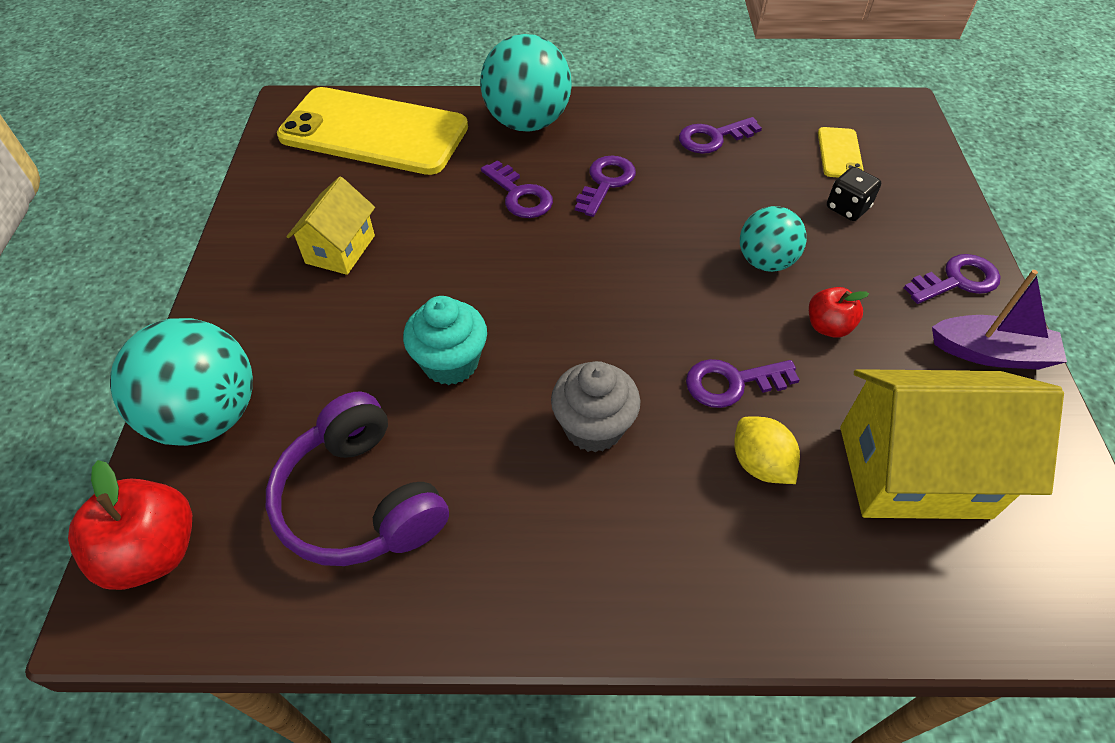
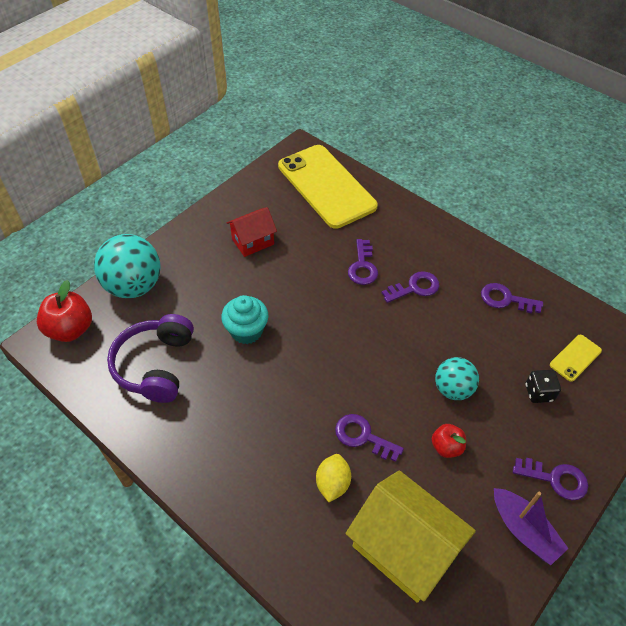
camera: 40 degrees right, 0 degrees up
(340, 249) = (253, 241): yellow house -> red house
(527, 122) = (409, 226): turquoise ball -> none
(593, 427) = (276, 407): grey cupcake -> none

